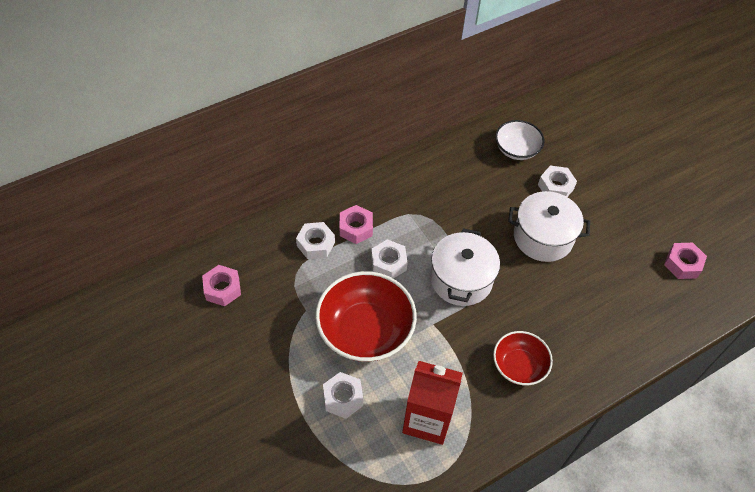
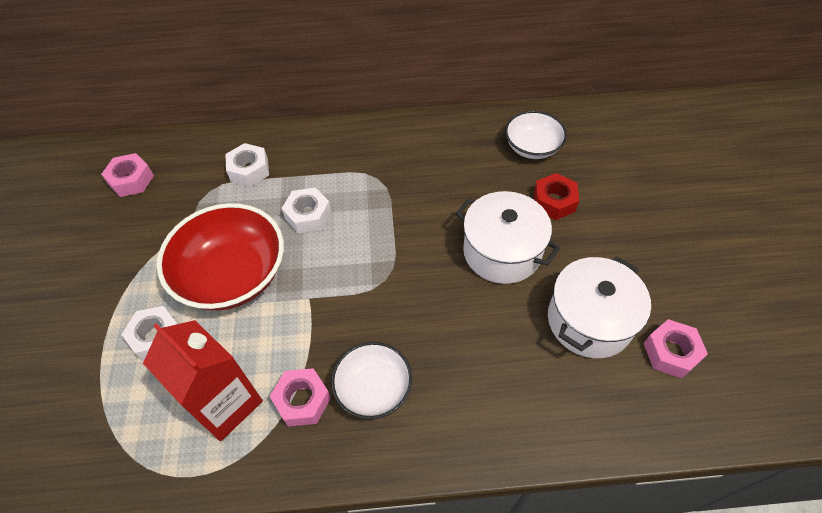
camera: 30 degrees right, 0 degrees up
(356, 228) = (300, 168): pink nut -> pink nut (302, 400)
(461, 279) = (374, 262): white pot -> white pot (589, 320)
(519, 366) = (373, 389): red bowl -> white bowl
(555, 187) = (554, 201): white nut -> red nut

